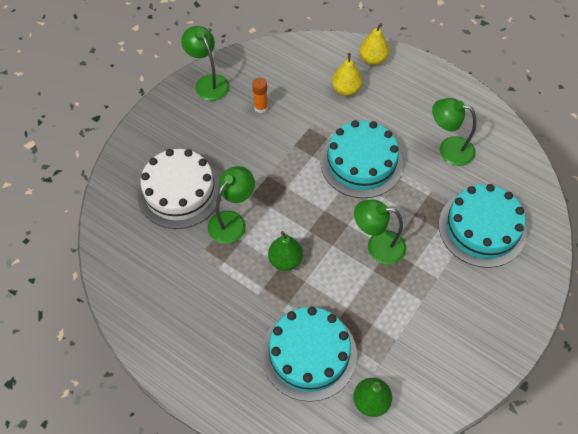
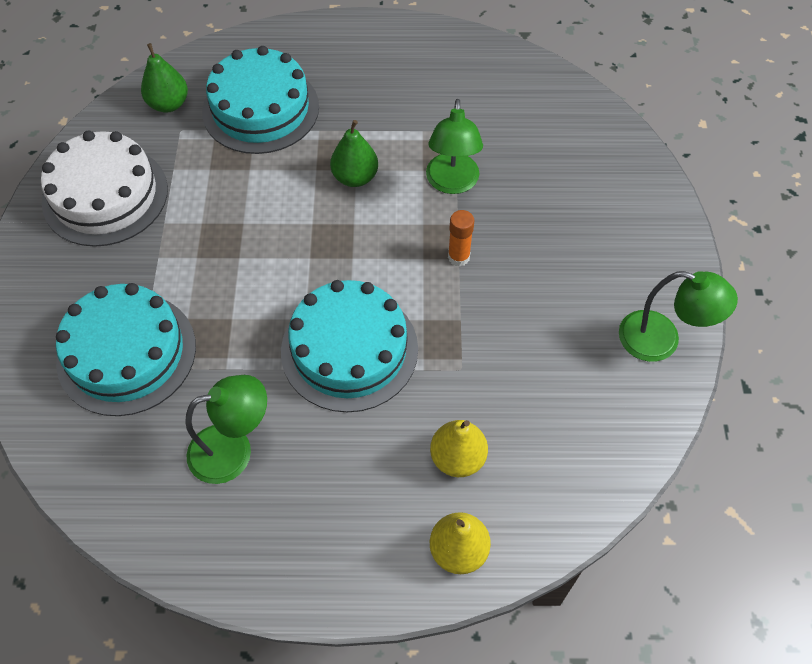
camera: 145 degrees right, 0 degrees up
(179, 191) = (544, 179): white cake -> white cake (105, 195)
(260, 108) = (553, 347): orange glue stick -> orange glue stick (458, 257)
(377, 246) = (255, 252): green lamp -> none

